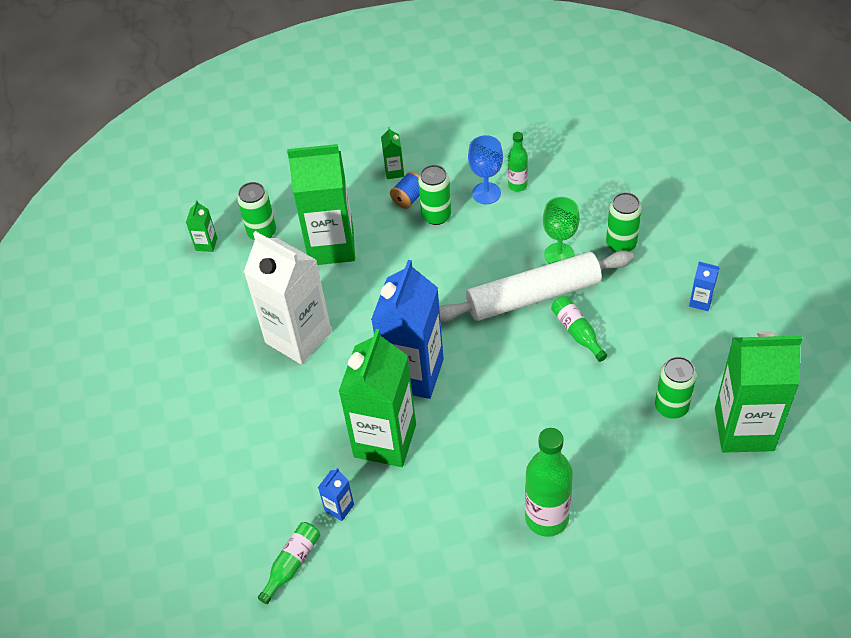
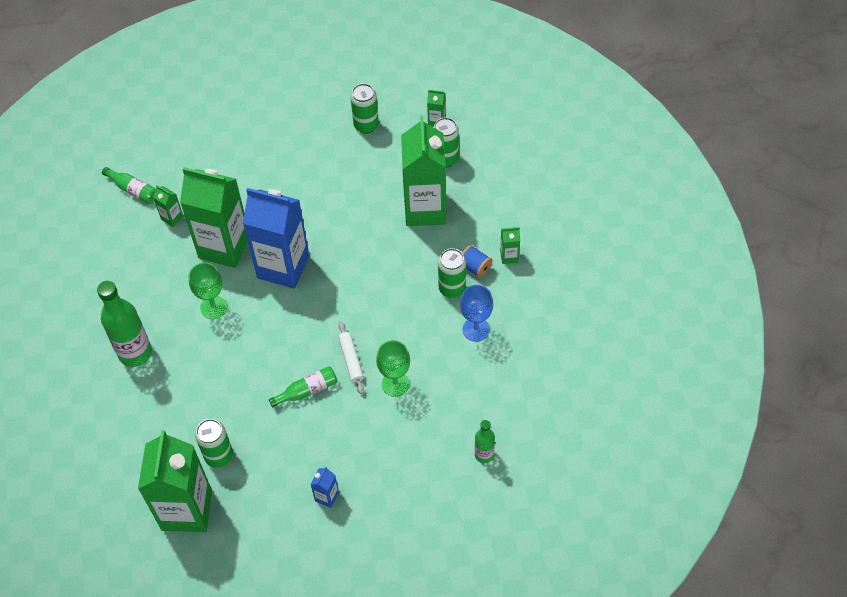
camera: 90 degrees right, 5 degrees up
(298, 337) = (331, 188): white carton -> none
(339, 508) = (172, 218): blue carton -> green carton
(474, 440) = (213, 307): none -> green goblet
(517, 185) = (484, 356): green bottle -> green bottle (484, 454)
(533, 296) = (351, 360): white rolling pin -> white rolling pin, size x0.44
(621, 244) = (402, 437): green can -> green can (366, 125)

